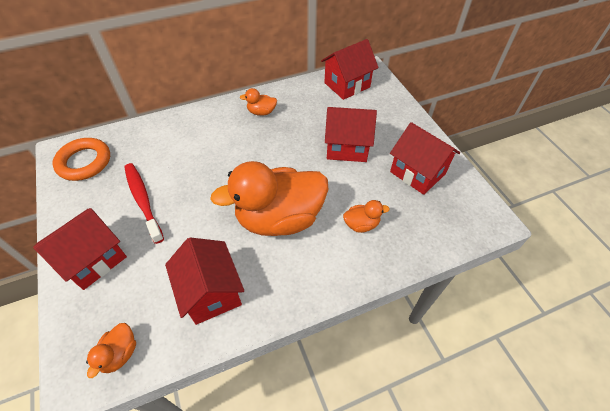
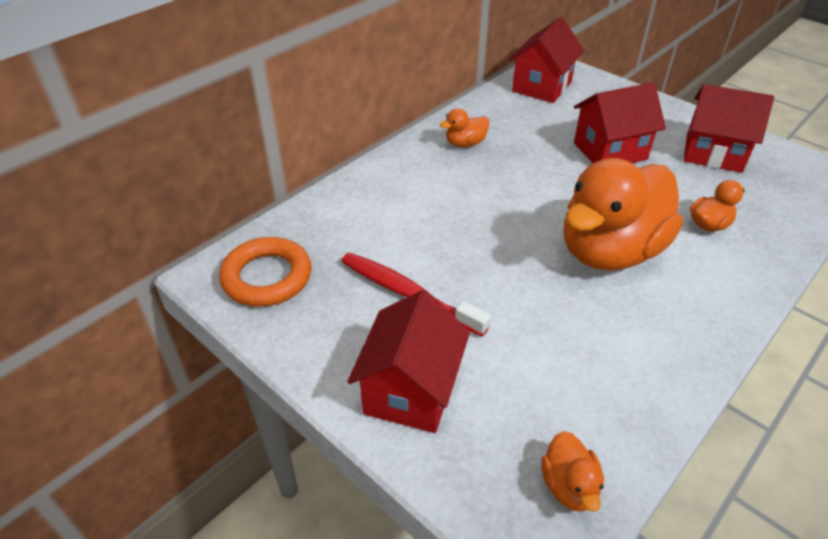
camera: 25 degrees left, 10 degrees down
(211, 292) = (613, 363): red house -> none

